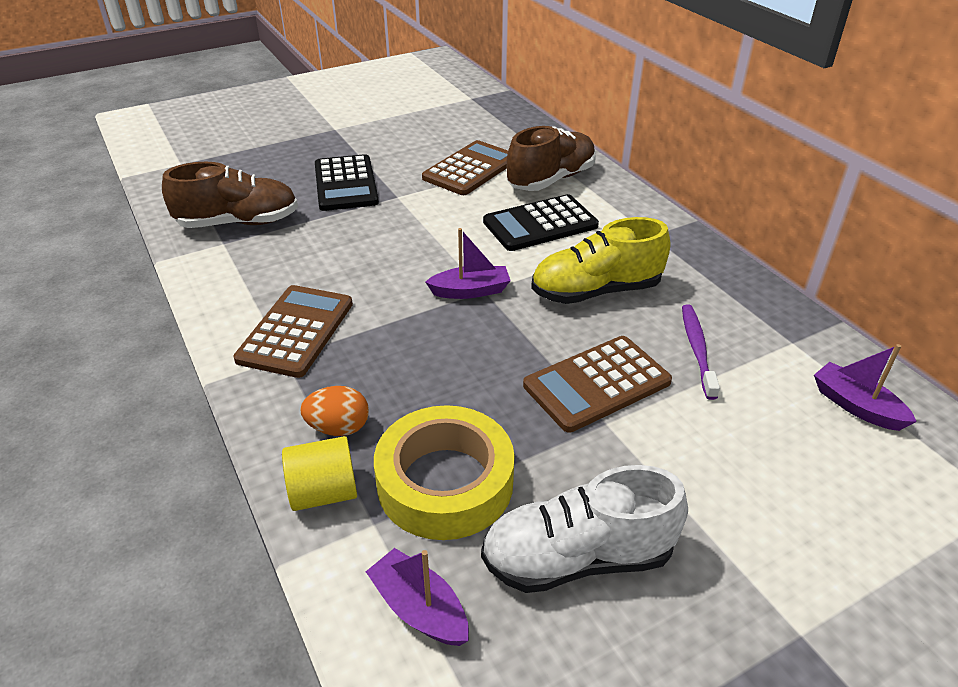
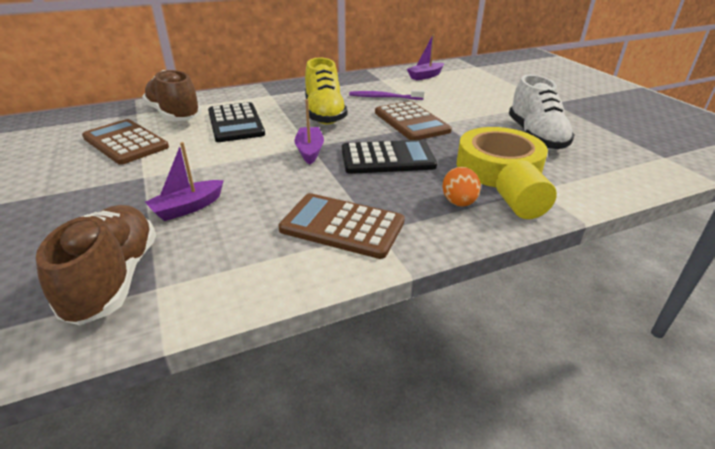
camera: 85 degrees left, 5 degrees down
(345, 184) = (88, 205): black calculator -> black calculator (387, 158)
(419, 608) = (587, 176): purple boat -> purple boat (188, 208)

